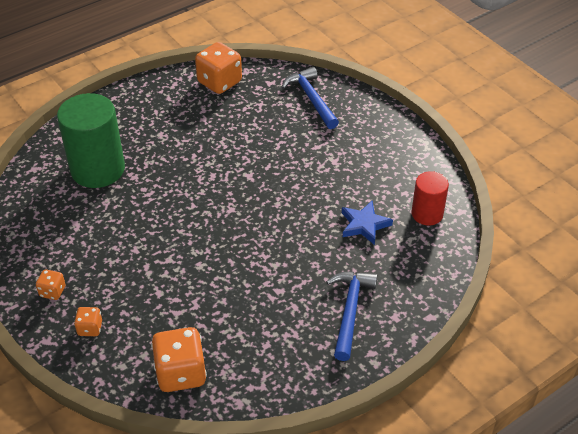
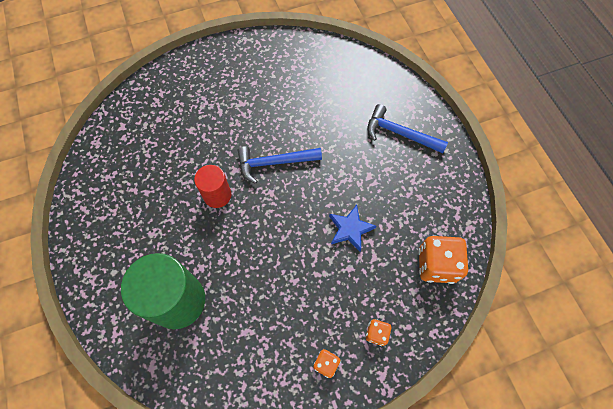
camera: 75 degrees left, 20 degrees up
(219, 82) = (101, 168): orange dice -> none
(311, 99) = (159, 100): blue hammer -> blue hammer (274, 163)
(364, 225) = (318, 102): blue star -> blue star (350, 229)
(427, 214) = (319, 59): red cylinder -> red cylinder (217, 195)

